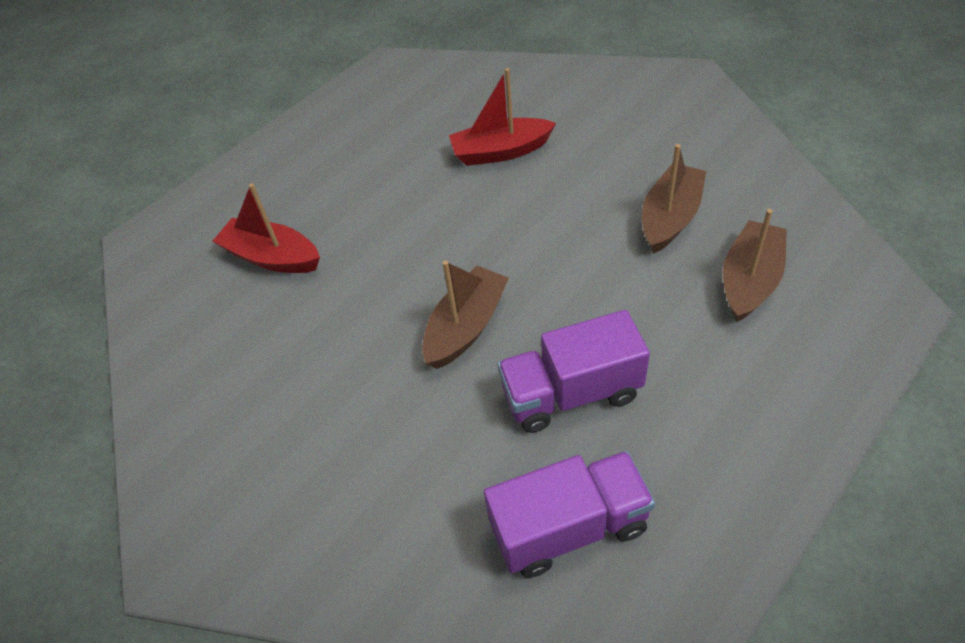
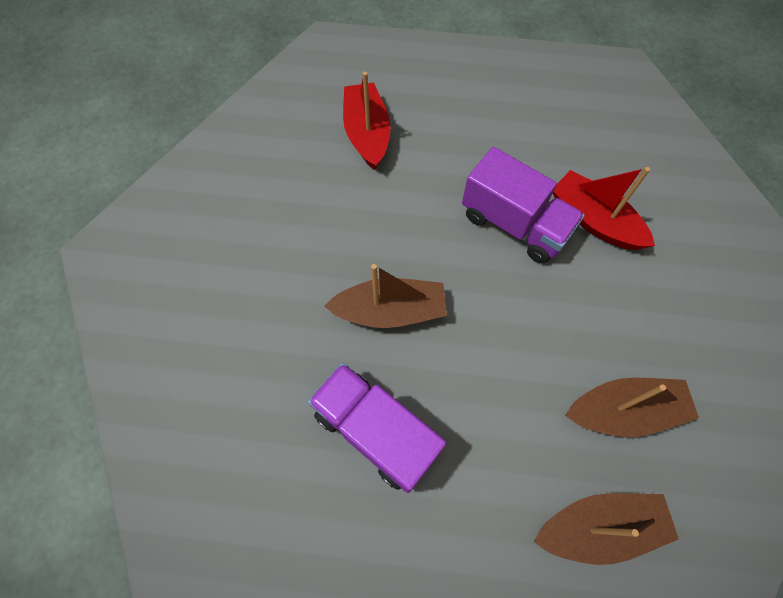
camera: 50 degrees right, 15 degrees up
(569, 527) = (255, 500): purple truck -> purple truck (514, 224)

